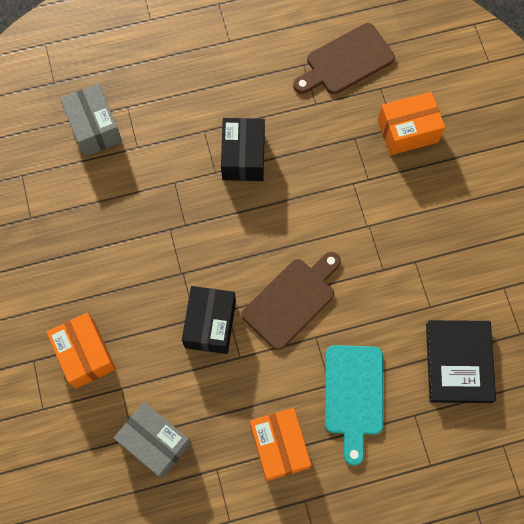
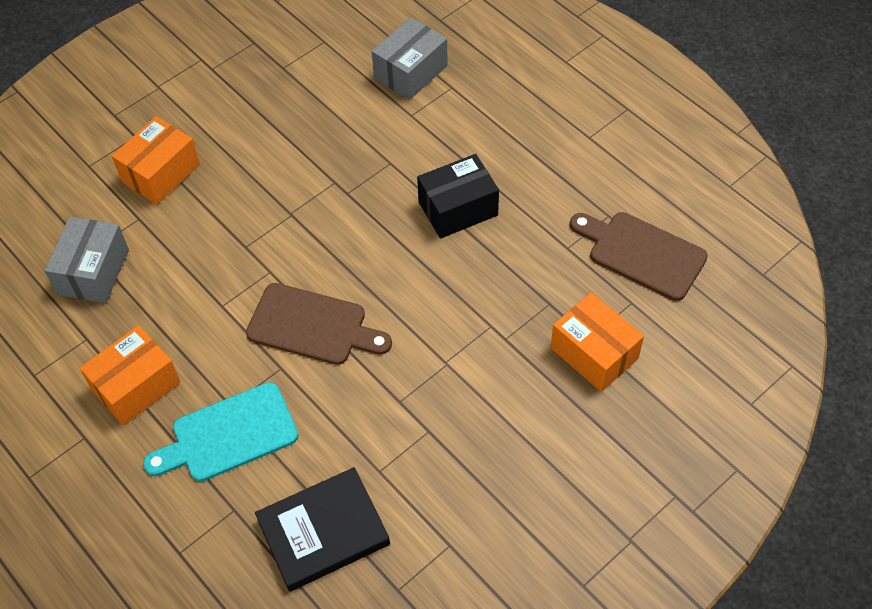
camera: 65 degrees right, 15 degrees down
(210, 324) = (246, 263): black box -> none

